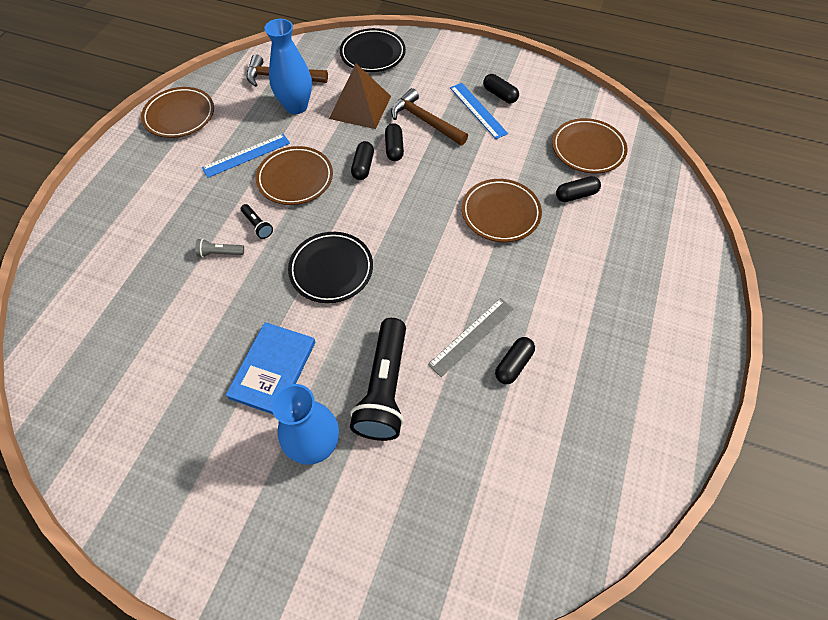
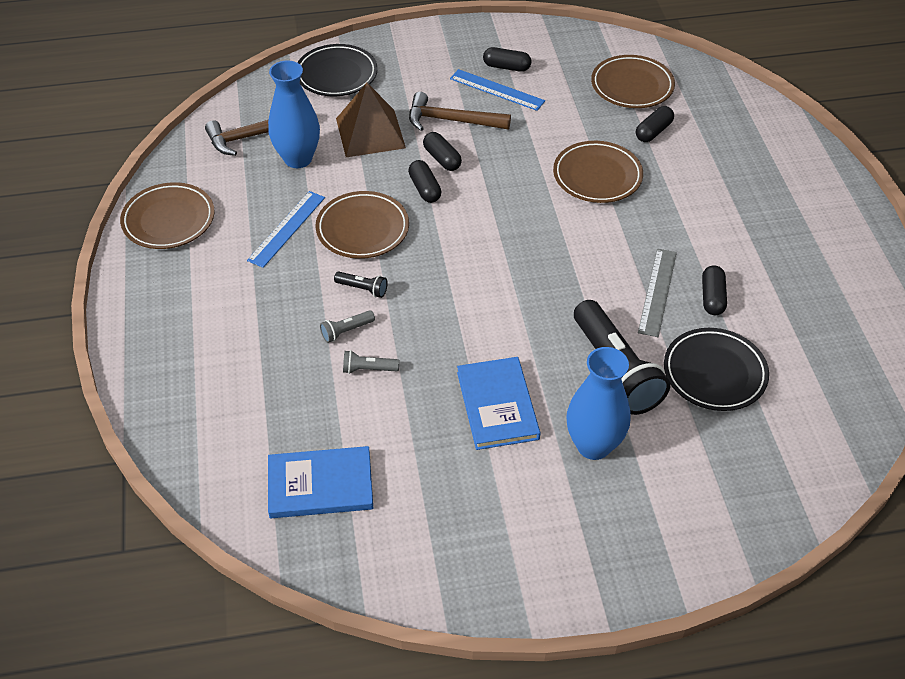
camera: 30 degrees left, 10 degrees down
(104, 366) = (320, 485): none -> blue book
(210, 291) = (368, 369): none -> grey flashlight
(331, 269) = (476, 295): black plate -> black plate (714, 373)

